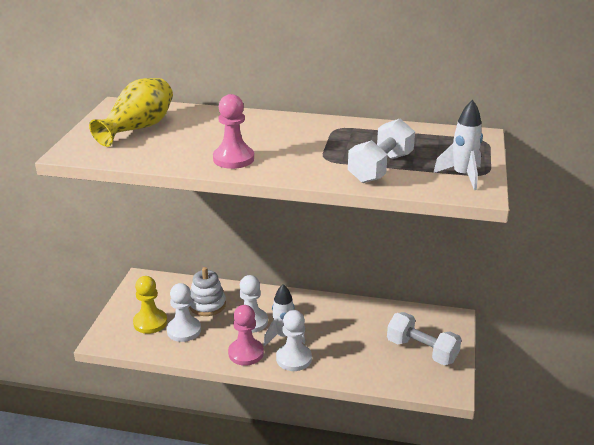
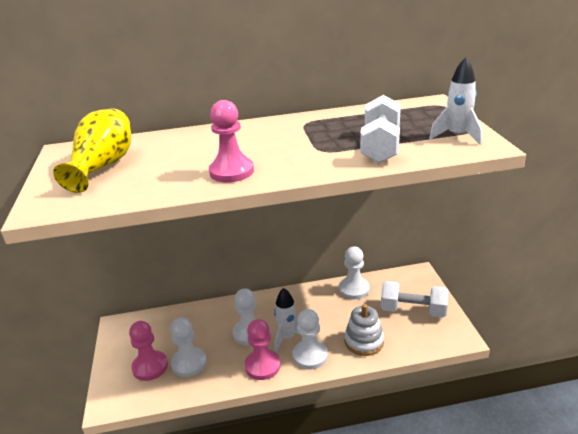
camera: 20 degrees left, 0 degrees up
(150, 322) = (150, 367): yellow pawn -> pink pawn
(207, 305) = (198, 330): white stacking toy -> white stacking toy (364, 341)
(376, 313) = (354, 289): none -> white pawn

